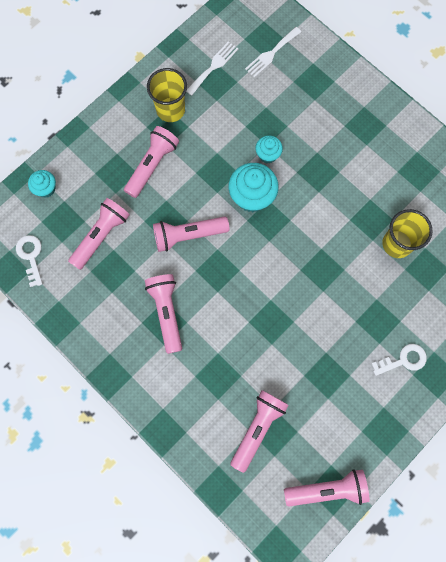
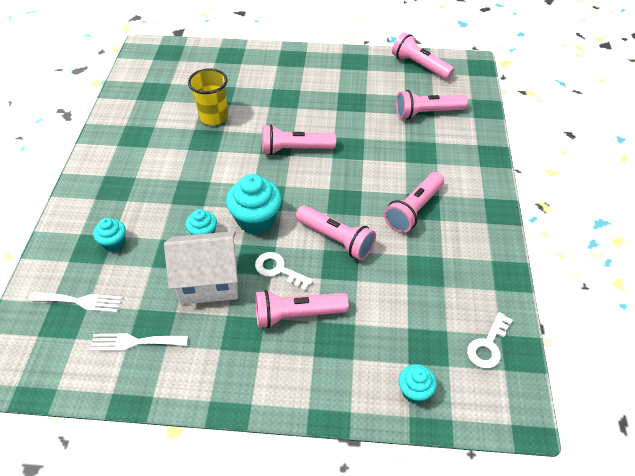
camera: 130 degrees left, 25 degrees down
(101, 236) = (406, 303): pink flashlight -> pink flashlight (295, 149)
(170, 110) = (220, 344): yellow cup -> none
(223, 132) = (209, 281): none -> white house
(307, 96) = (114, 243): none -> turquoise cupcake
(403, 360) = (299, 74): white key -> white key (278, 270)

